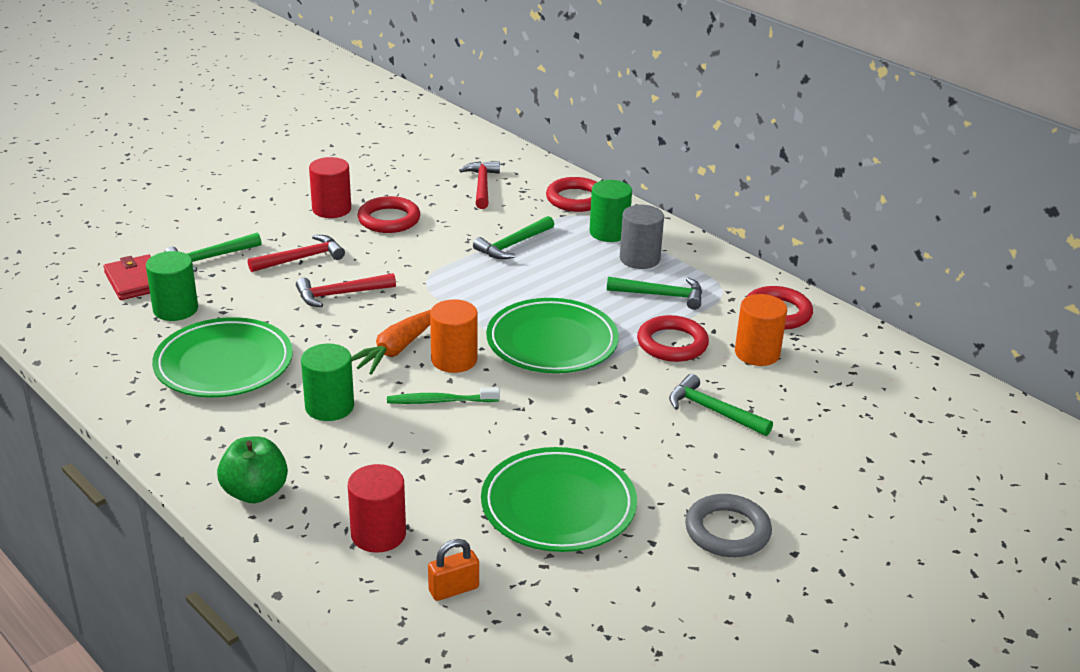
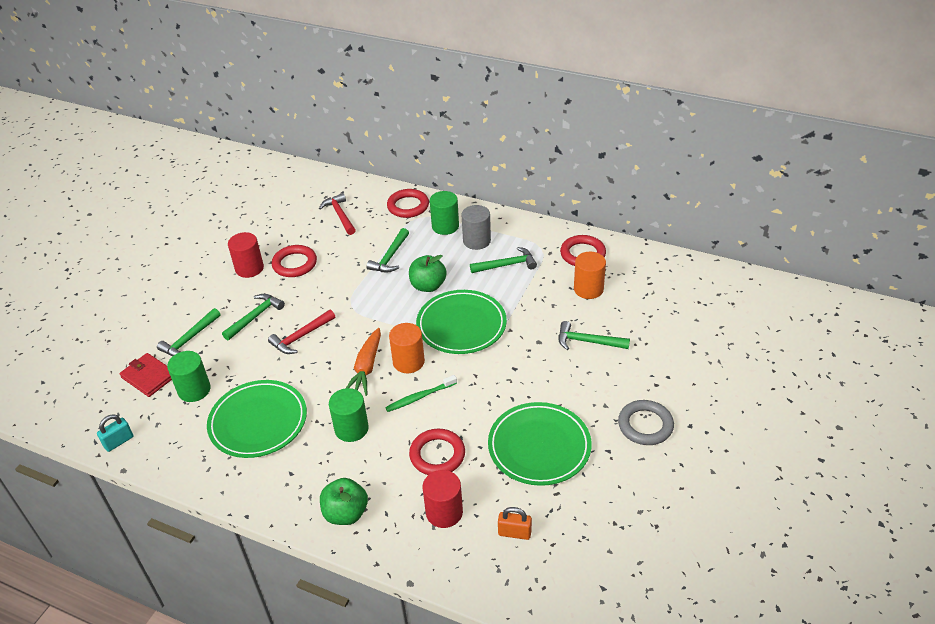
camera: 20 degrees left, 10 degrees up
(54, 333) = (118, 441): none -> turquoise padlock
(301, 258) = (255, 317): red hammer -> green hammer
(453, 589) = (514, 533): orange padlock -> orange padlock turned 60 degrees clockwise
(539, 288) = (428, 286): none -> green apple
(672, 344) = (535, 300): red ring -> red ring (437, 455)

